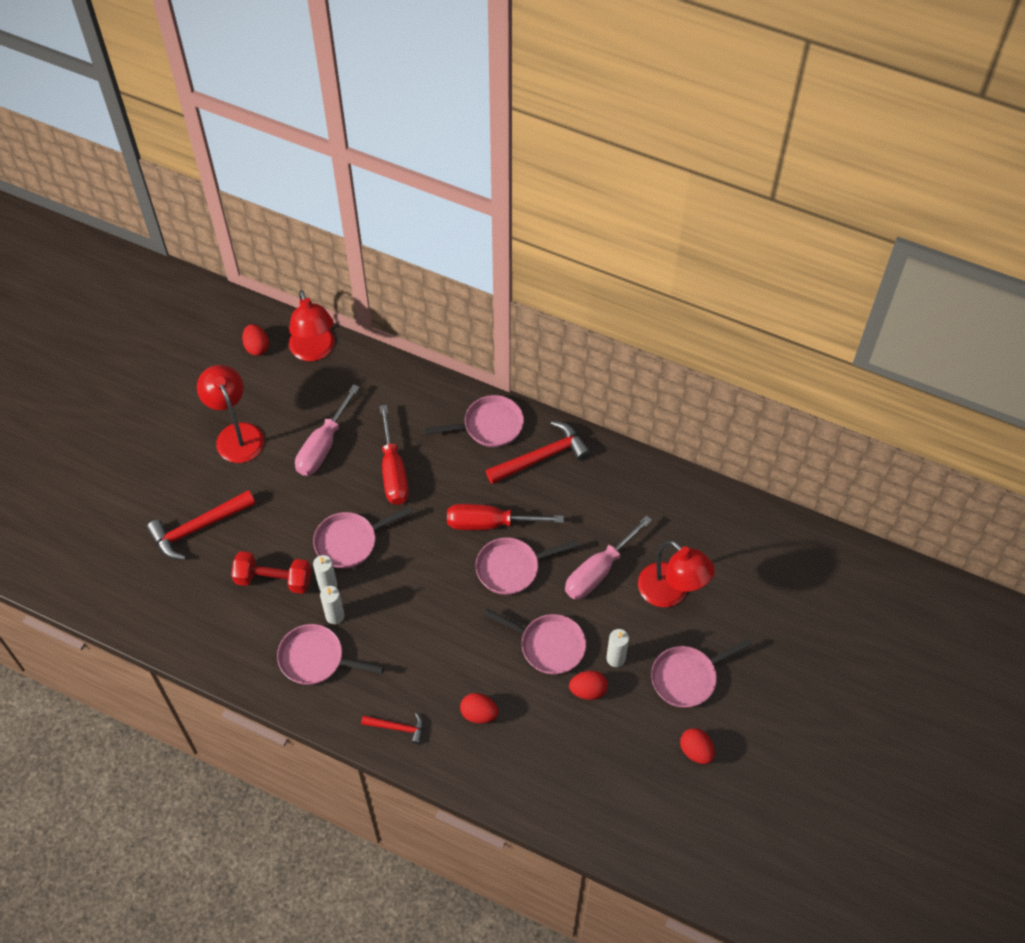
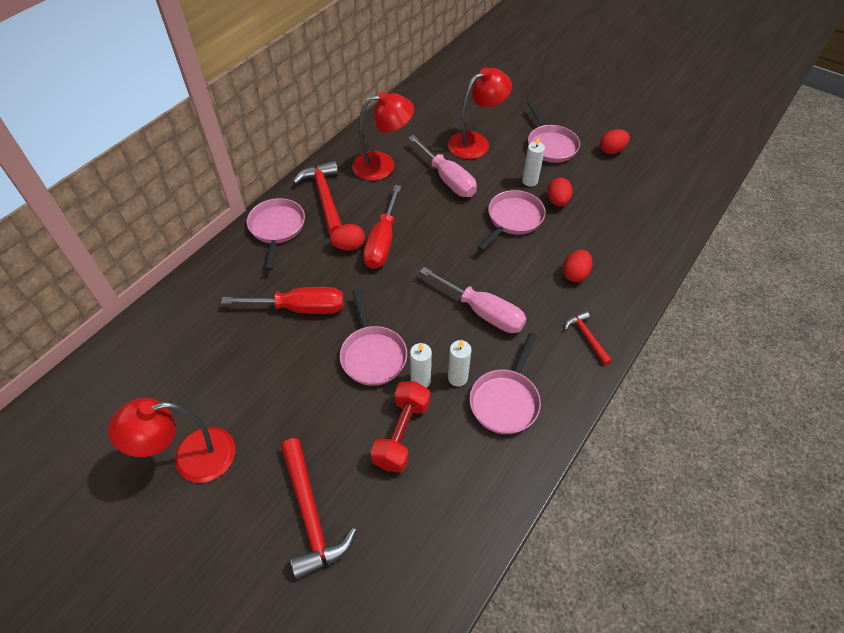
camera: 80 degrees left, 5 degrees down
(257, 347) = (75, 424): red egg -> red egg (349, 246)
(314, 351) = (114, 364): red lamp -> red lamp (383, 165)
(323, 445) = (244, 367): pink screwdriver -> pink screwdriver (482, 312)
(397, 728) = (587, 337): red hammer -> red hammer turned 45 degrees counterclockwise
(512, 568) = (432, 233): pink pan -> none

